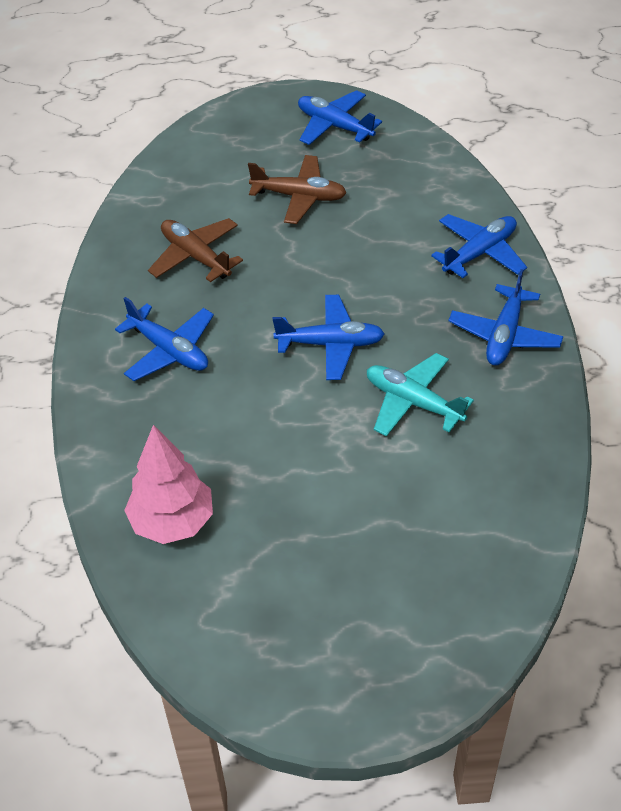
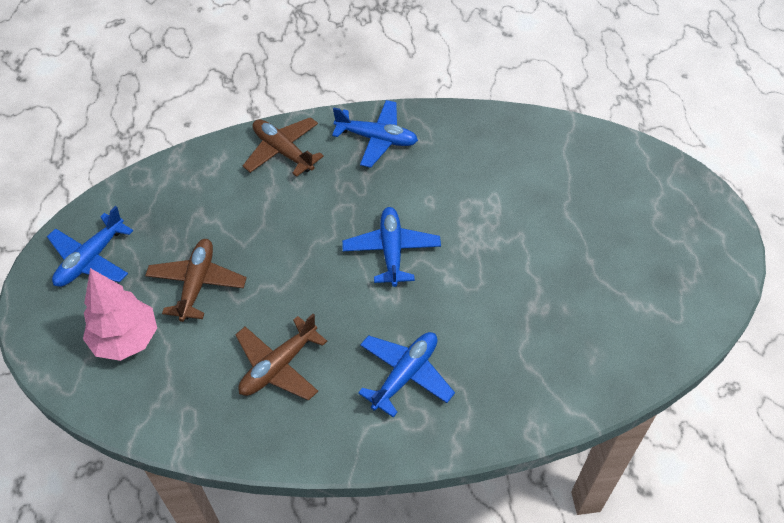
camera: 95 degrees left, 5 degrees up
(172, 522) = (593, 350): pink tree -> pink tree (125, 339)
(413, 402) = (451, 195): turquoise plane -> none
(479, 253) = (283, 151): blue plane -> brown plane

